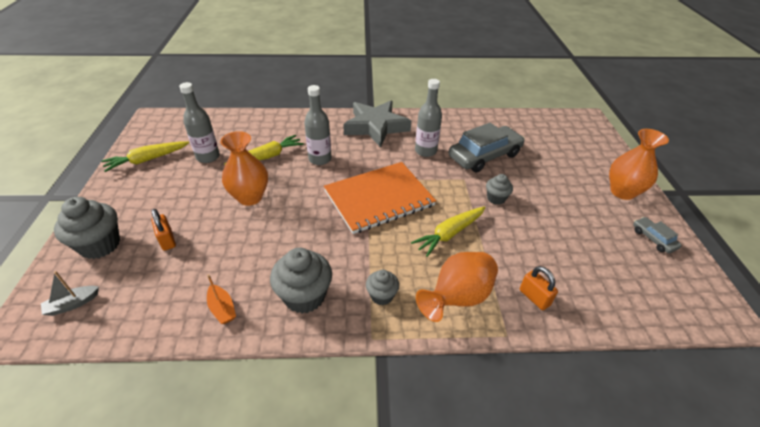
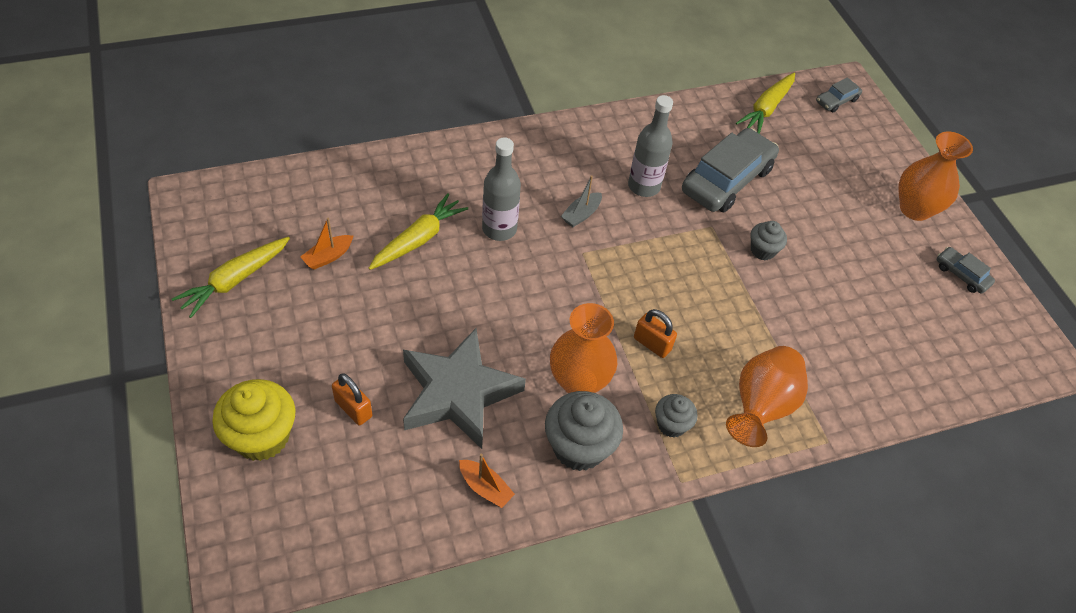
camera: 20 degrees left, 10 degrees up
(72, 304) = (285, 528): grey boat -> grey boat (581, 214)
(100, 245) = (262, 437): grey cupcake -> yellow cupcake
(208, 157) = (328, 257): grey bottle -> orange boat
(250, 197) = (431, 315): orange vase -> orange vase (579, 381)
(376, 127) = (555, 152): grey star -> grey star (458, 393)
(379, 198) = (611, 281): orange notebook -> none
(449, 234) = (722, 319): yellow carrot -> yellow carrot (766, 109)
(534, 297) = (846, 386): orange padlock -> orange padlock (652, 344)
(577, 125) = (836, 101): none -> grey car

